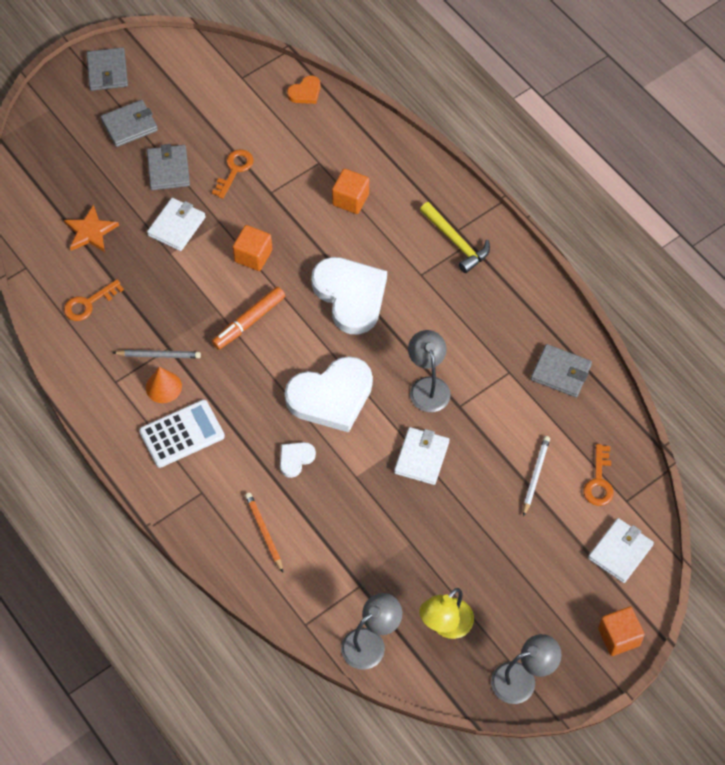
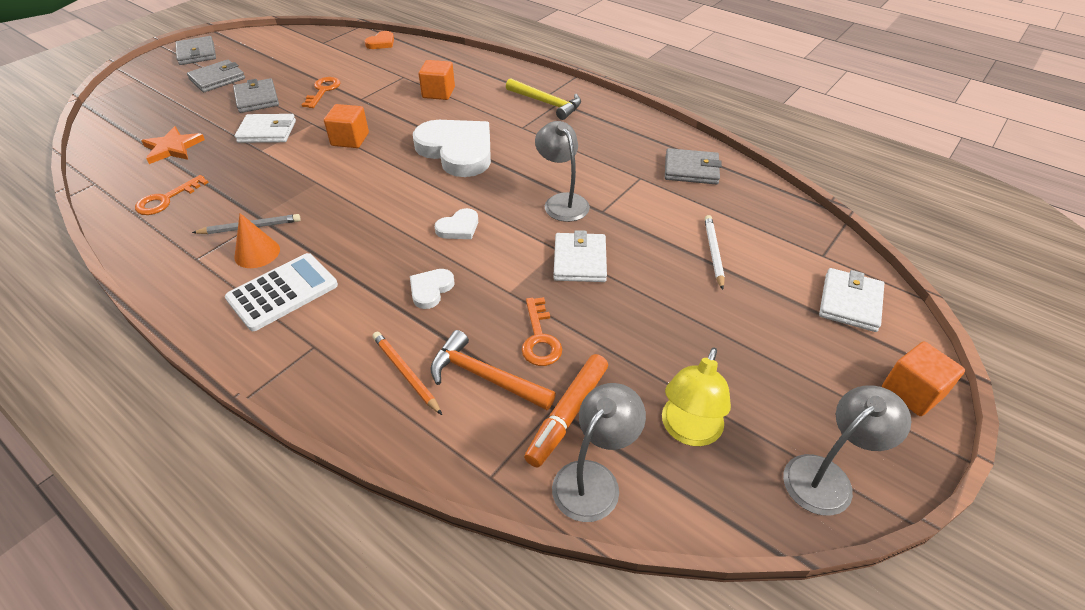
camera: 15 degrees left, 15 degrees down
(176, 226) = (267, 132): white wallet -> white wallet turned 75 degrees clockwise
(249, 322) = (353, 185): orange marker -> orange marker (567, 414)
(319, 549) = (485, 377): none -> orange hammer
(331, 396) = (459, 227): white heart -> white heart, size x0.45
(599, 481) = (783, 245): orange key -> orange key (540, 338)

